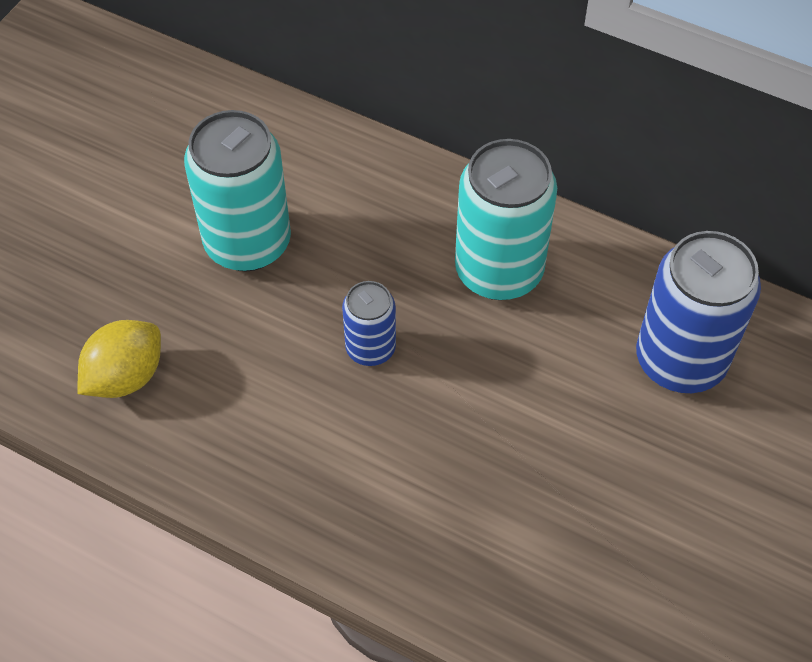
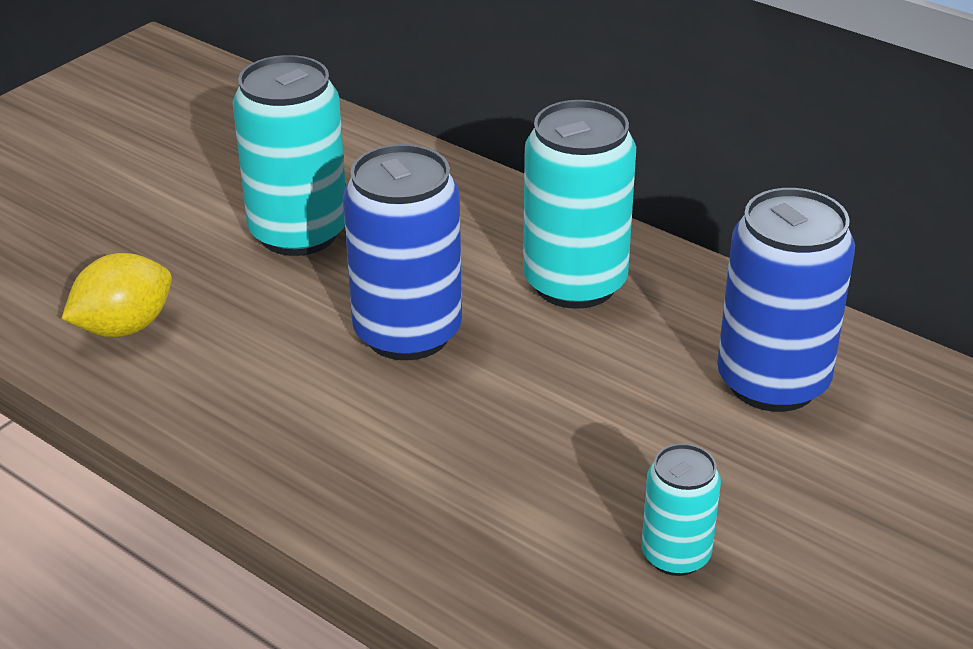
camera: 10 degrees right, 20 degrees down
(370, 348) = (407, 333): blue can -> blue can, size x1.83
(636, 555) = (675, 555): none -> turquoise can

